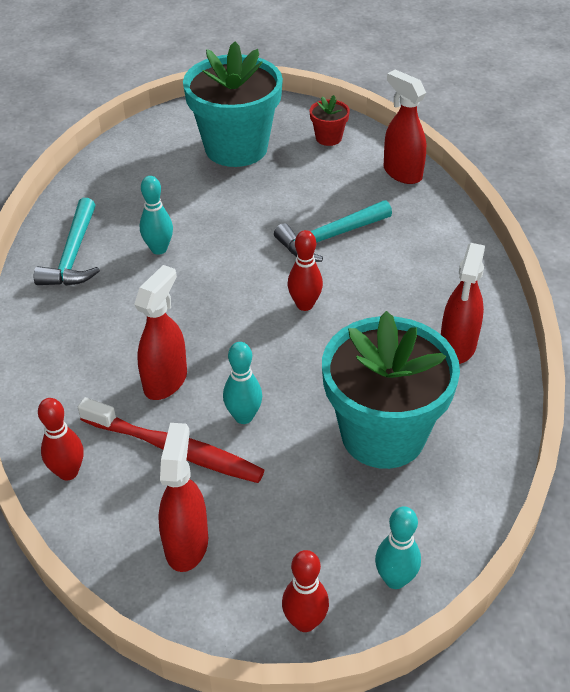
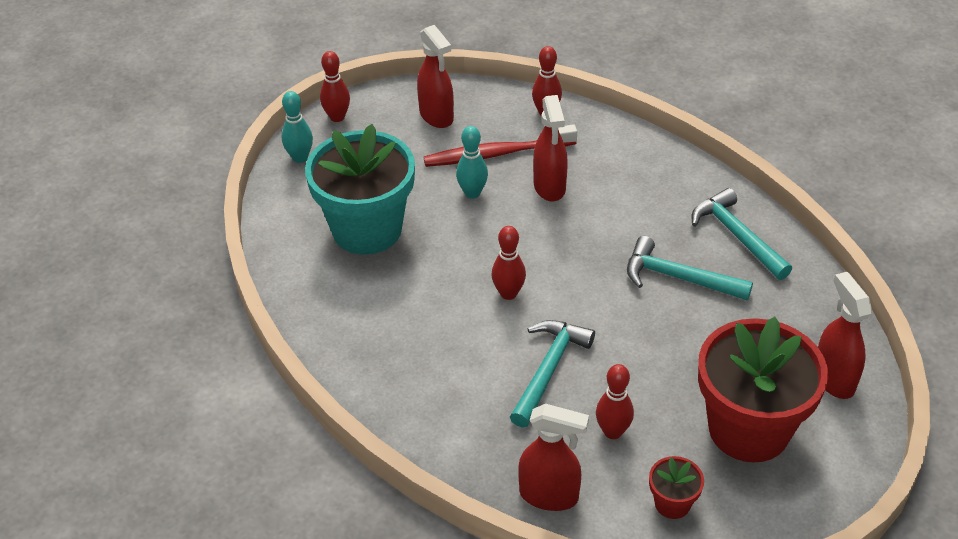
camera: 145 degrees right, 0 degrees up
(159, 249) = (678, 277): turquoise bowling pin -> turquoise hammer
(236, 148) = (749, 429): turquoise flower pot -> red flower pot
(324, 184) = (612, 432): none -> red bowling pin
(457, 347) = (356, 322): red spray bottle -> red spray bottle (833, 379)

